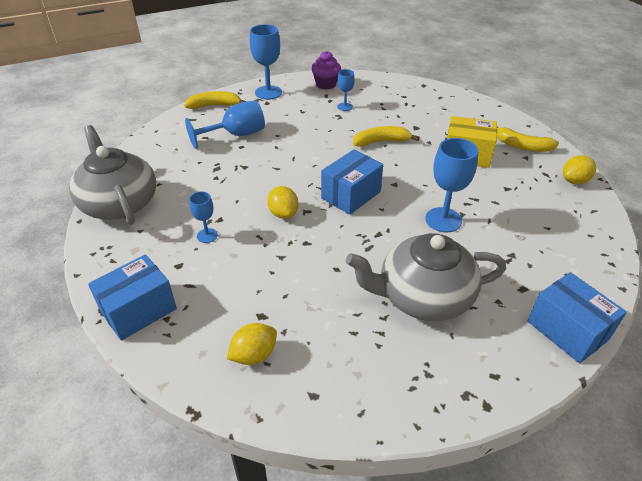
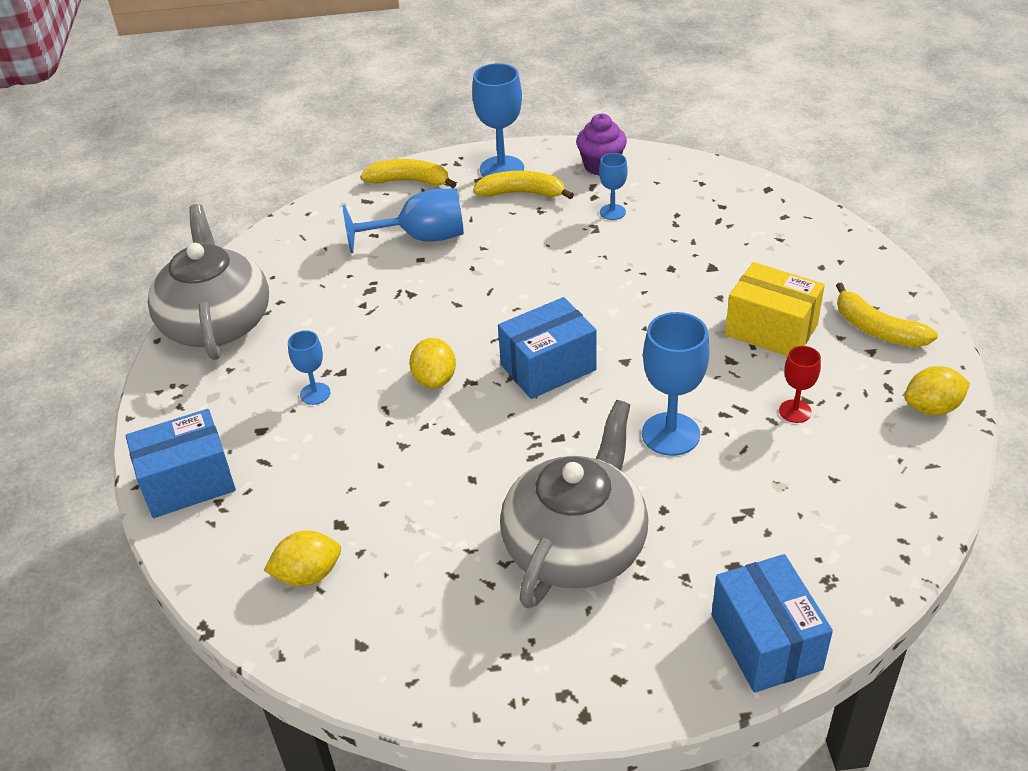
camera: 20 degrees right, 0 degrees up
(381, 141) = (641, 284): yellow banana -> yellow banana (522, 193)
(423, 297) = (576, 546): grey teapot -> grey teapot turned 105 degrees clockwise
(505, 195) = (795, 411): none -> red goblet

